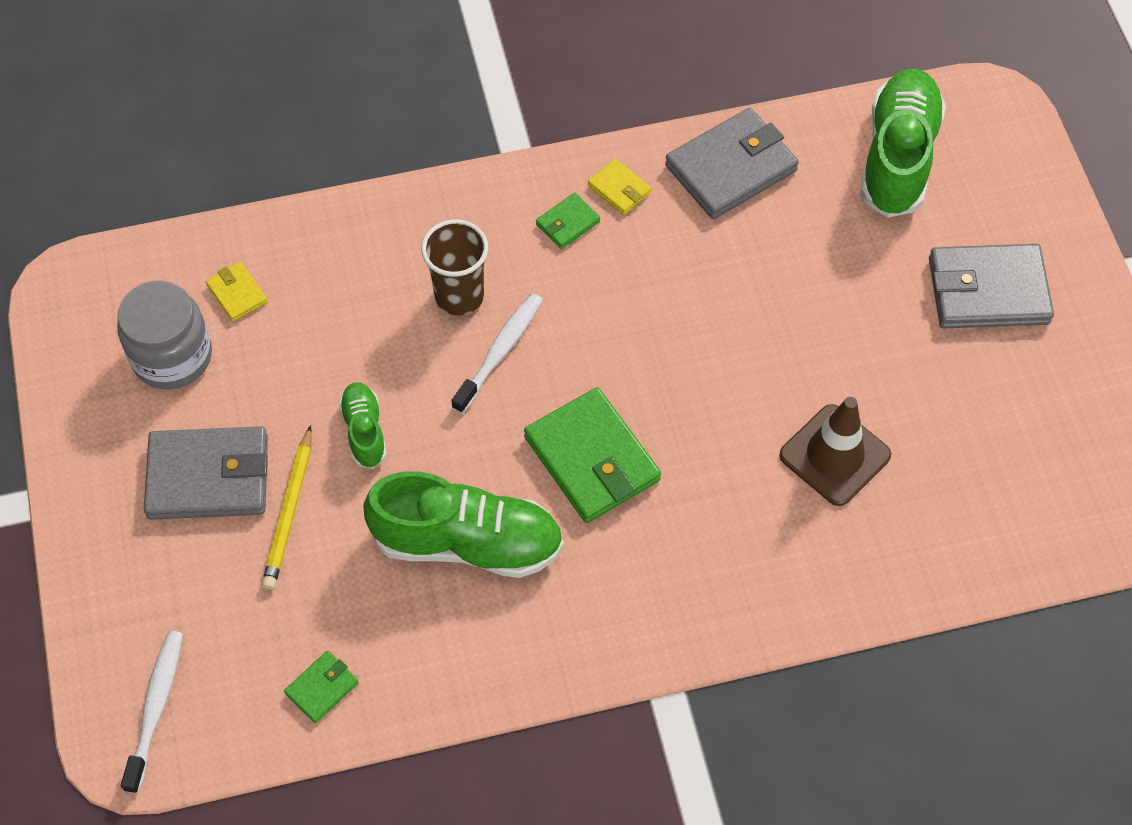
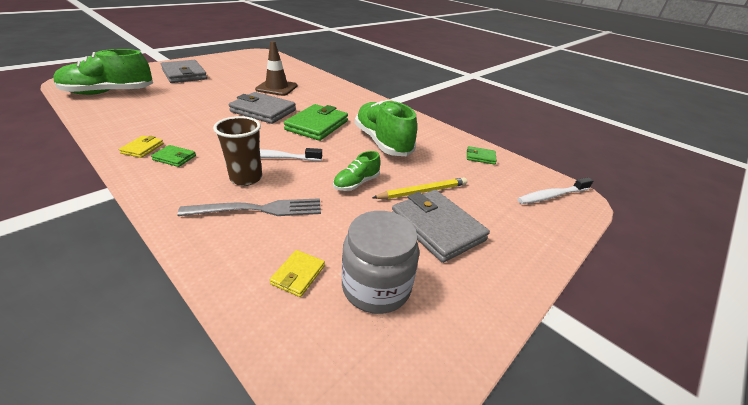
camera: 125 degrees left, 25 degrees down
(374, 292) = (260, 209): none -> grey fork
(731, 168) = (121, 123): grey wallet -> grey wallet (263, 111)

